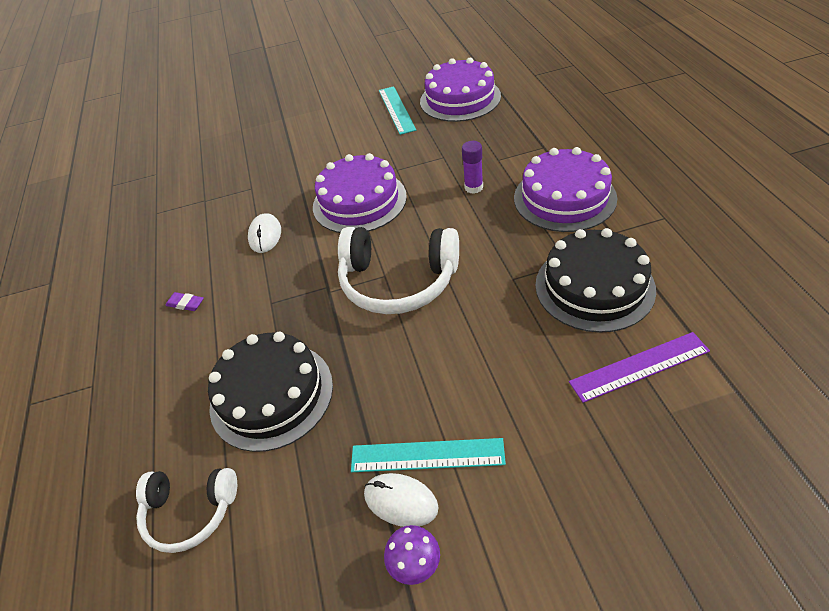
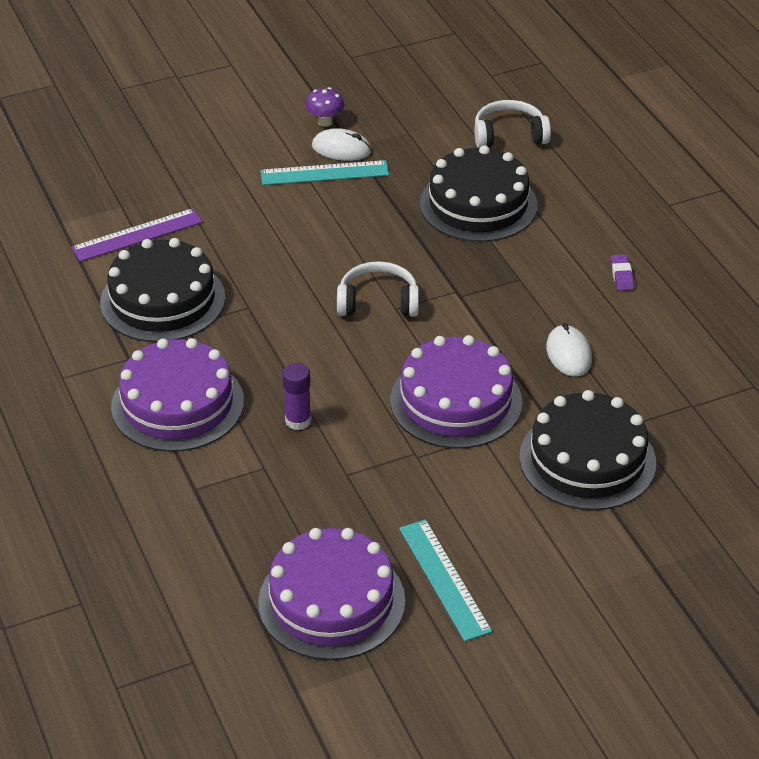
camera: 165 degrees right, 5 degrees down
(185, 304) = (621, 275): purple eraser -> purple eraser turned 75 degrees clockwise
(290, 167) = (587, 460): none -> black cake
(398, 281) = (378, 302): white headphones -> white headphones, size x0.61

